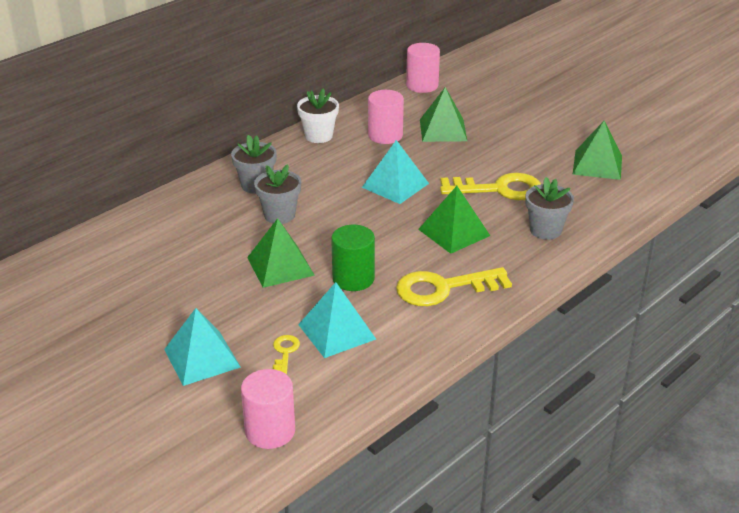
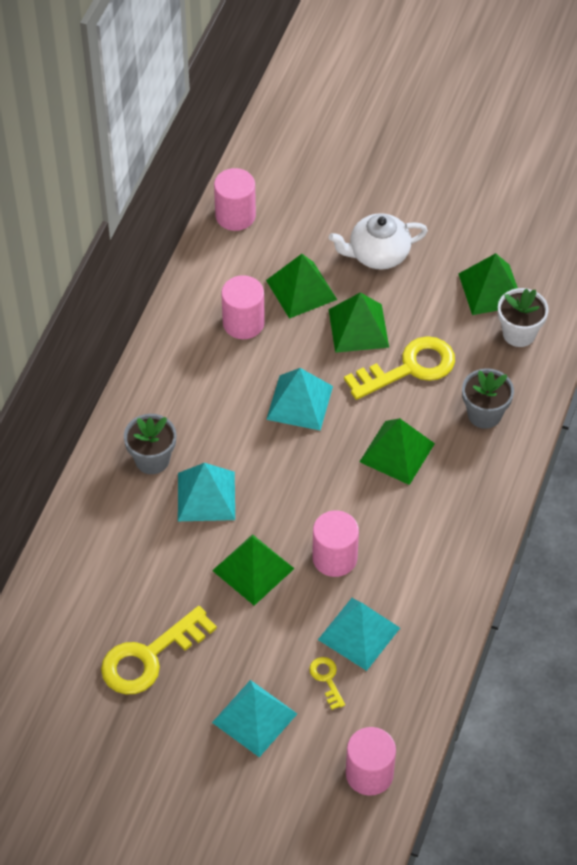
camera: 25 degrees left, 20 degrees up
(279, 215) = (206, 496): grey flower pot -> turquoise pyramid
(318, 136) = (170, 351): white flower pot -> white flower pot (519, 333)
(353, 278) = (334, 558): green cylinder -> pink cylinder
(443, 288) = (427, 536): yellow key -> yellow key (149, 657)
(473, 159) = (358, 328): none -> green pyramid
(516, 127) = (378, 254): none -> white teapot

